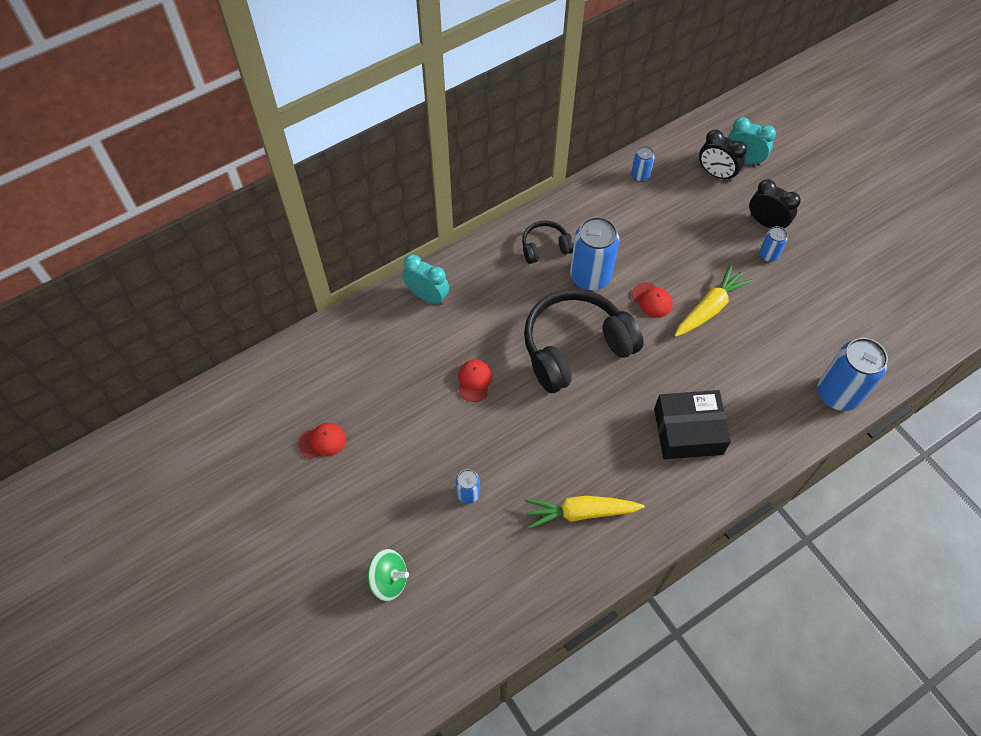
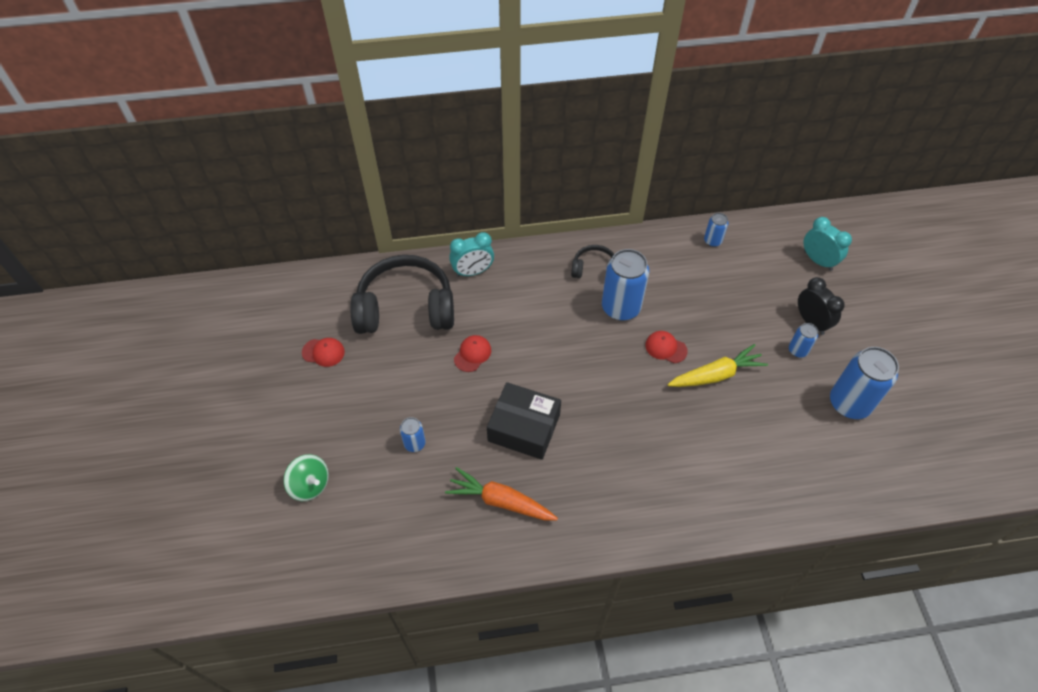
camera: 25 degrees right, 5 degrees down
(427, 296) = (473, 272): turquoise clock -> turquoise clock turned 105 degrees clockwise
(575, 347) = (574, 361): black headphones -> black headphones (406, 308)
(580, 512) = (500, 501): yellow carrot -> orange carrot
(652, 300) = (666, 348): red cap -> red cap turned 135 degrees clockwise
(688, 431) = (637, 473): black box -> black box (524, 428)
(716, 174) = (785, 263): black clock -> none
(837, 393) = (801, 499): blue can -> blue can (849, 403)

